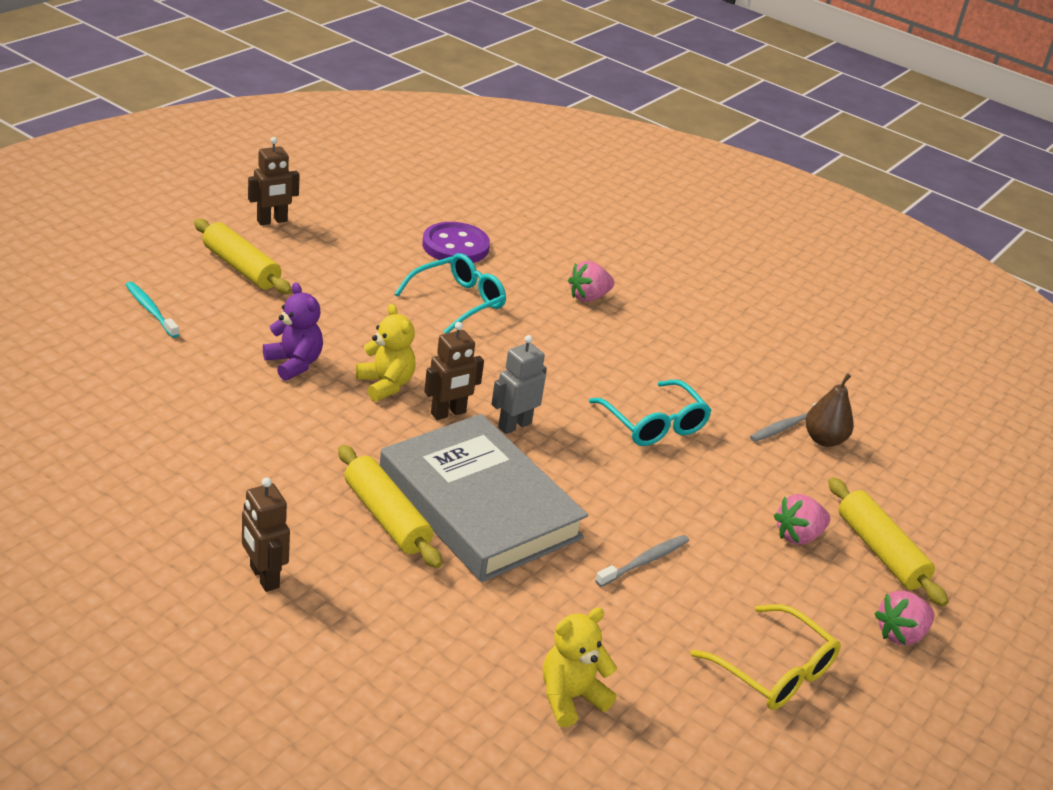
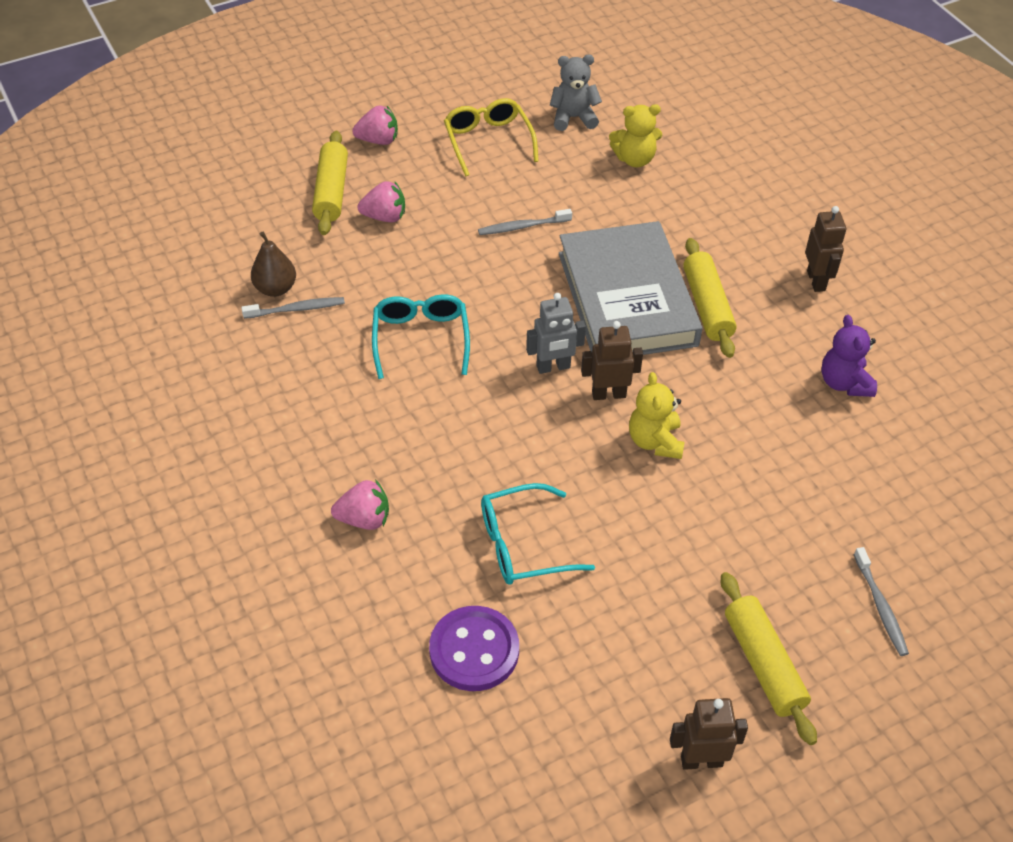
camera: 150 degrees left, 15 degrees up
(150, 310) = (880, 607): turquoise toothbrush -> grey toothbrush
(294, 363) = (739, 489): purple teddy bear -> purple teddy bear (844, 383)
(696, 747) = (573, 118): none -> grey teddy bear

